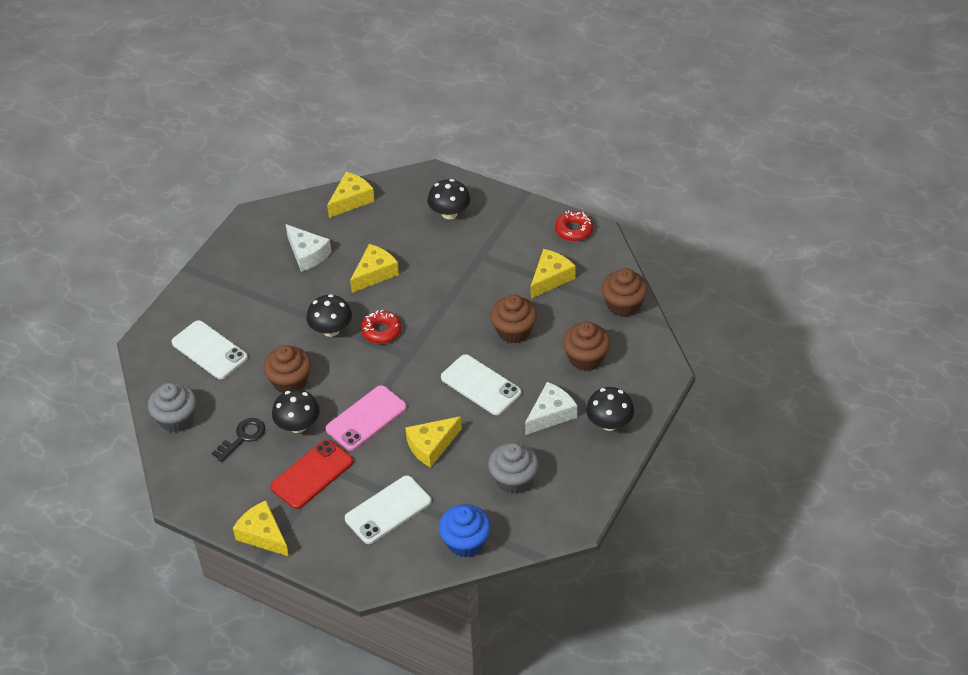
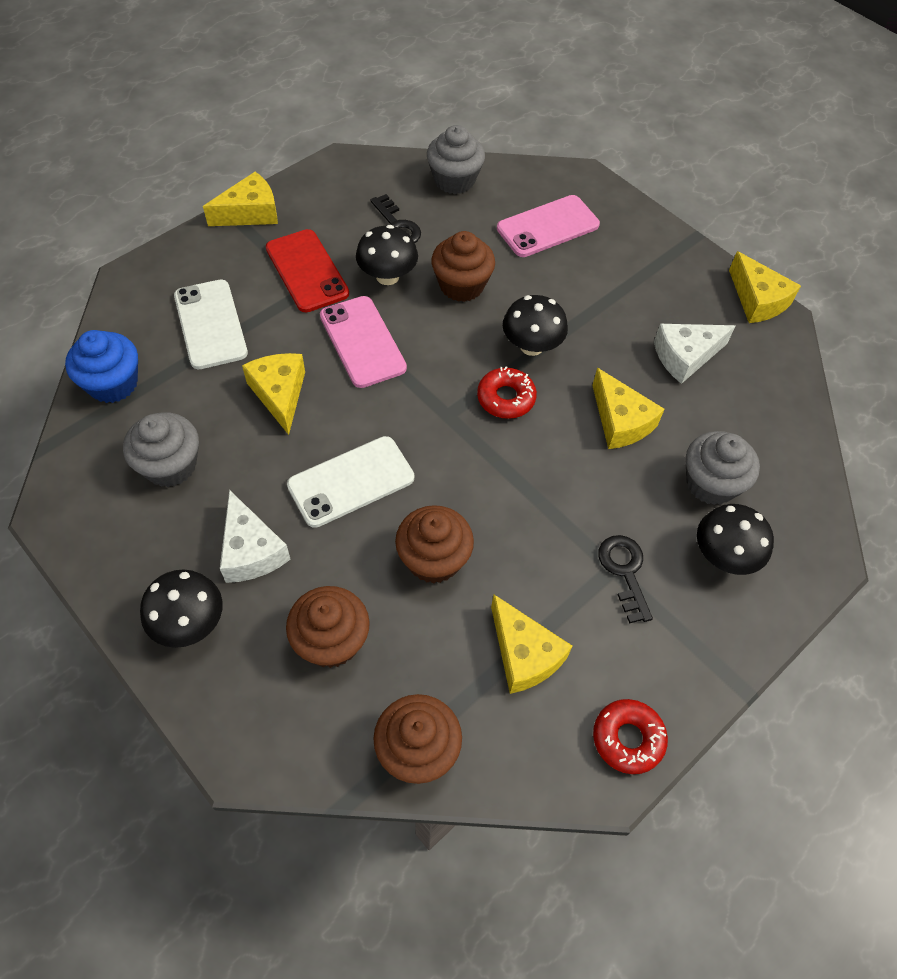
camera: 105 degrees right, 10 degrees up
(209, 350) = (548, 227): white phone -> pink phone
(351, 200) = (786, 435): yellow cheese -> yellow cheese (757, 300)
(402, 226) = (711, 483): none -> grey cupcake
(480, 250) = (624, 572): none -> black key

